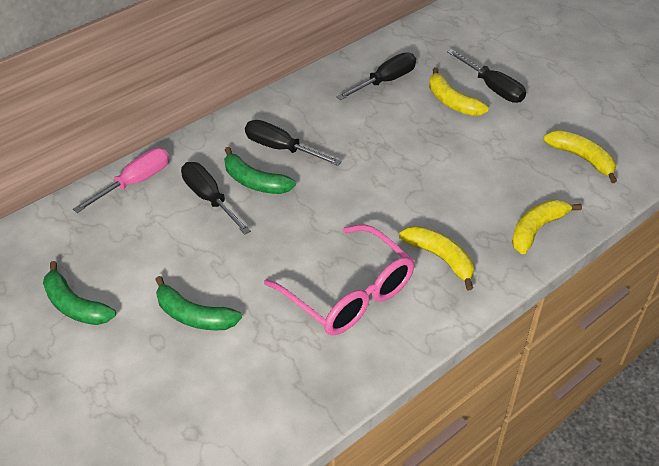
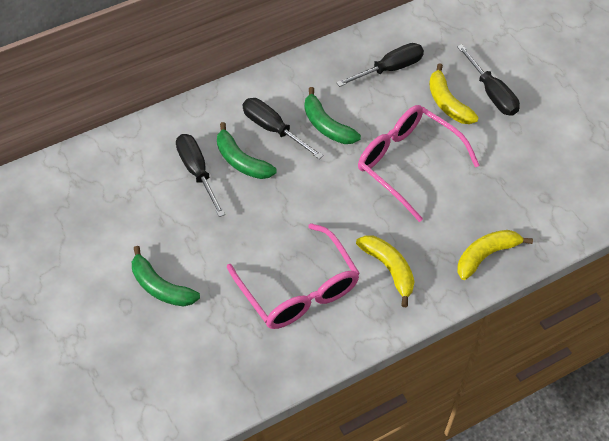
camera: 10 degrees right, 10 degrees up
(75, 305) = (63, 259): green banana -> green banana (326, 125)
(135, 182) = (134, 143): pink screwdriver -> none
(429, 159) = (408, 164): none -> pink glasses
(582, 158) = (553, 187): yellow banana -> none

